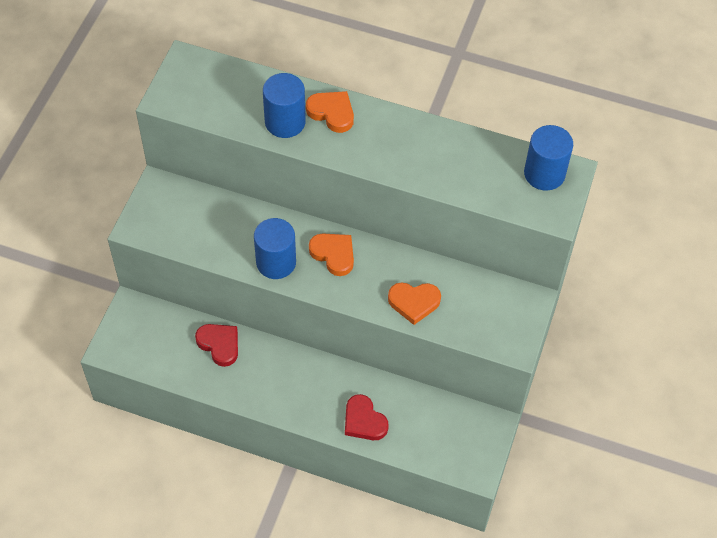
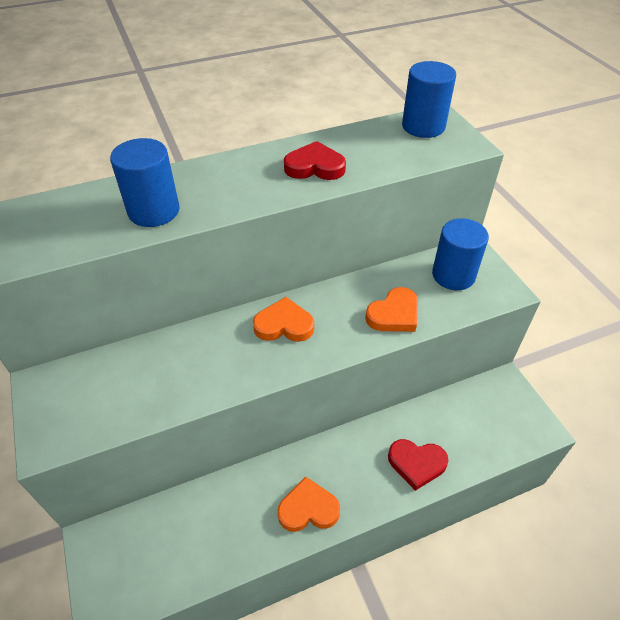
camera: 40 degrees left, 10 degrees down
(219, 344) = (222, 503): red heart -> red heart (315, 167)
(276, 262) = (237, 368): blue cylinder -> blue cylinder (453, 275)
(332, 113) = (194, 180): orange heart -> orange heart (308, 509)

